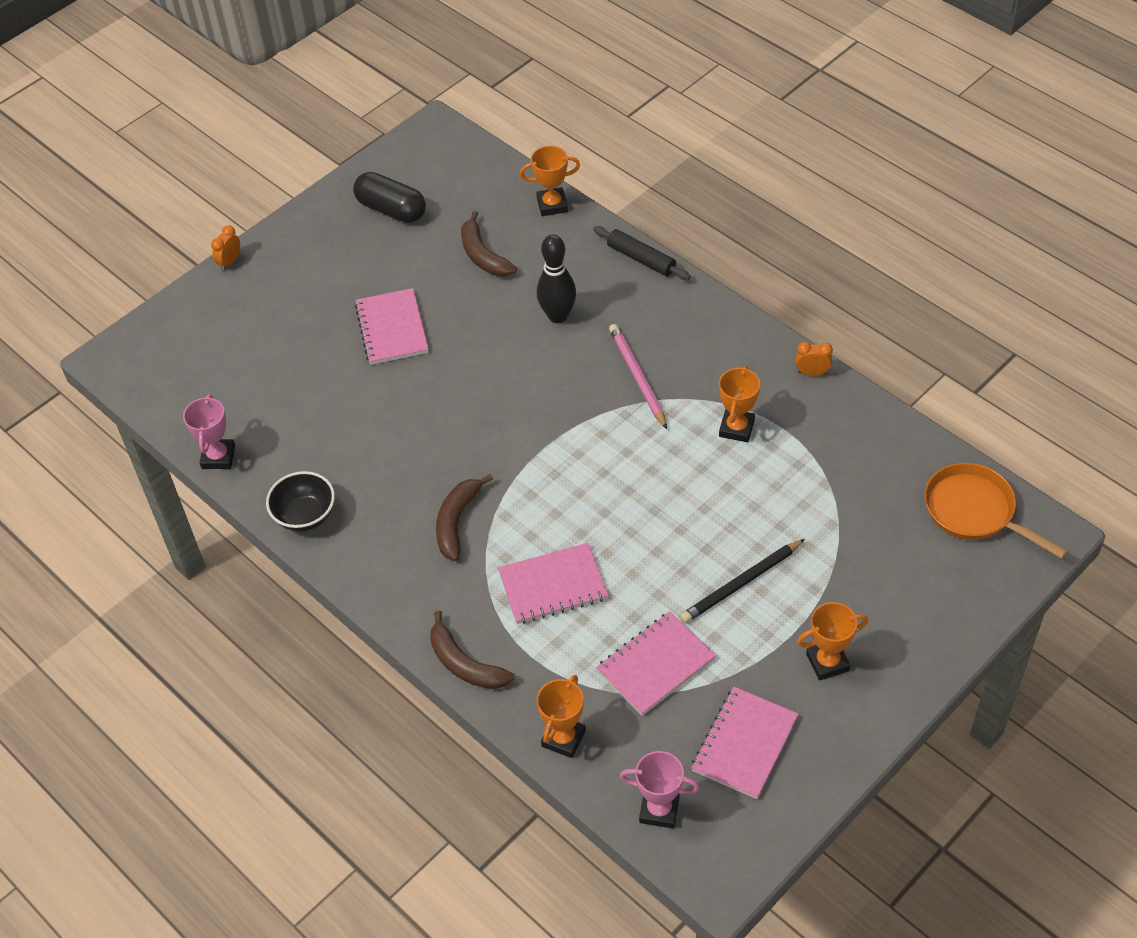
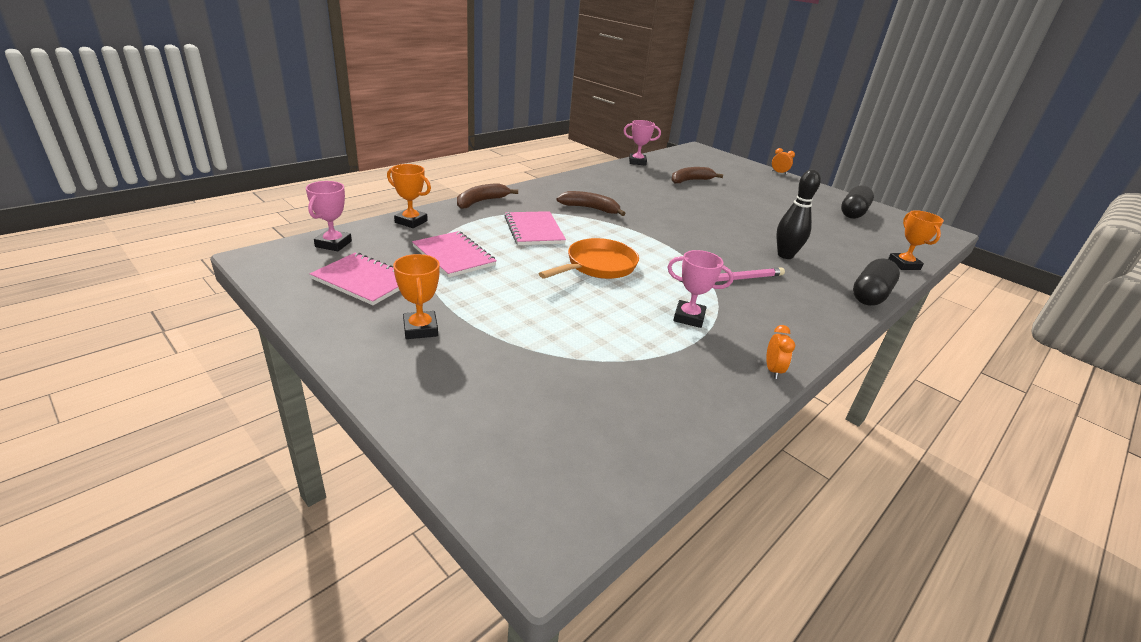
camera: 85 degrees right, 20 degrees down
(305, 515) = (597, 175): black bowl -> none
(392, 328) = (747, 205): pink notebook -> none
(483, 255) = (830, 236): brown banana -> brown banana (690, 180)
(641, 259) = (870, 295): black rolling pin -> black capsule
(736, 428) = (689, 317): orange trophy -> pink trophy
(741, 583) = (518, 298): black pencil -> none
(974, 511) = (587, 465): orange pan -> orange pan (598, 266)

